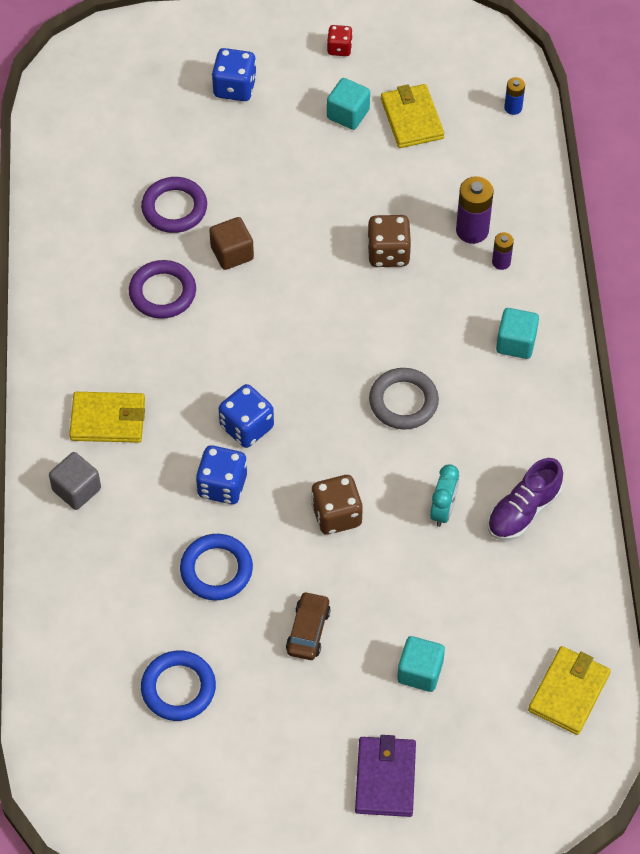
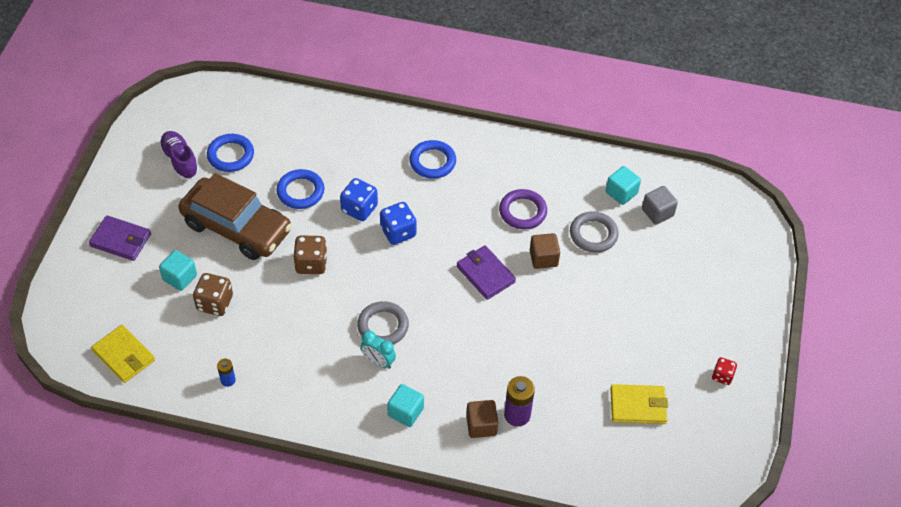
camera: 105 degrees right, 5 degrees down
(76, 489) = (387, 136): grey cube -> grey cube (657, 212)
(108, 419) = (432, 162): yellow wallet -> blue ring
(174, 208) = (593, 234): purple ring -> grey ring
(235, 87) = (697, 297): blue dice -> none
(280, 310) = (485, 274): none -> purple wallet
(308, 630) = (237, 227): brown car -> brown car, size x2.41
(348, 114) = (653, 363): turquoise cube -> turquoise cube (621, 193)
(388, 253) = (513, 353): brown dice -> brown dice (215, 303)
(443, 510) = (288, 324): turquoise clock -> turquoise clock (378, 361)
(501, 262) = (481, 425): purple battery -> brown cube
(513, 108) = (631, 483): blue battery -> blue battery (228, 380)
(523, 511) = (267, 372): purple shoe -> purple shoe (180, 161)

